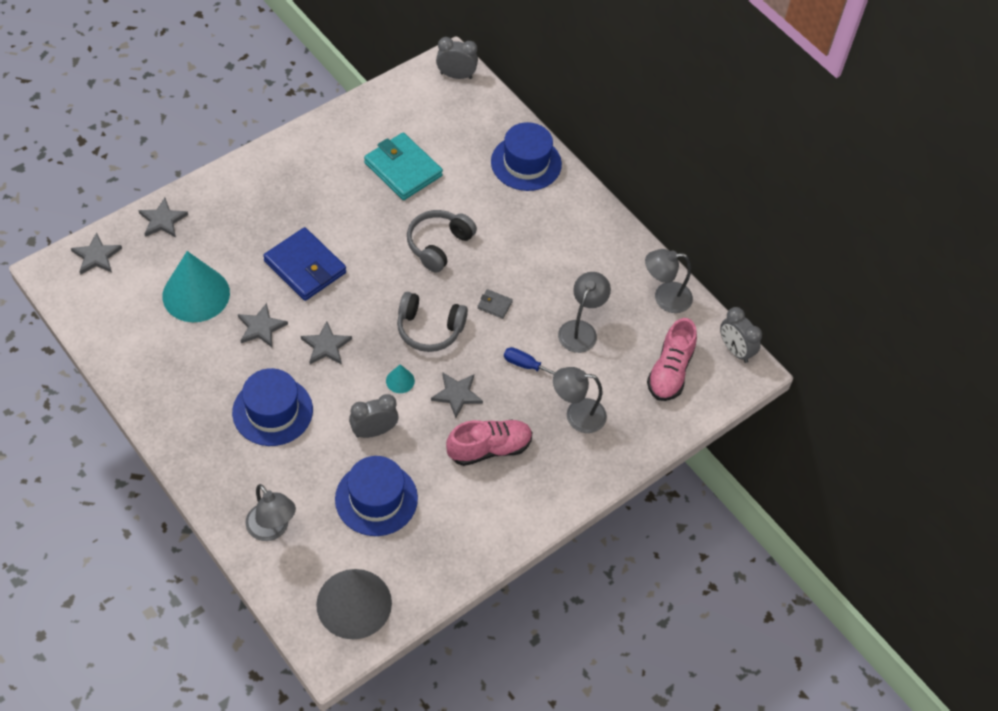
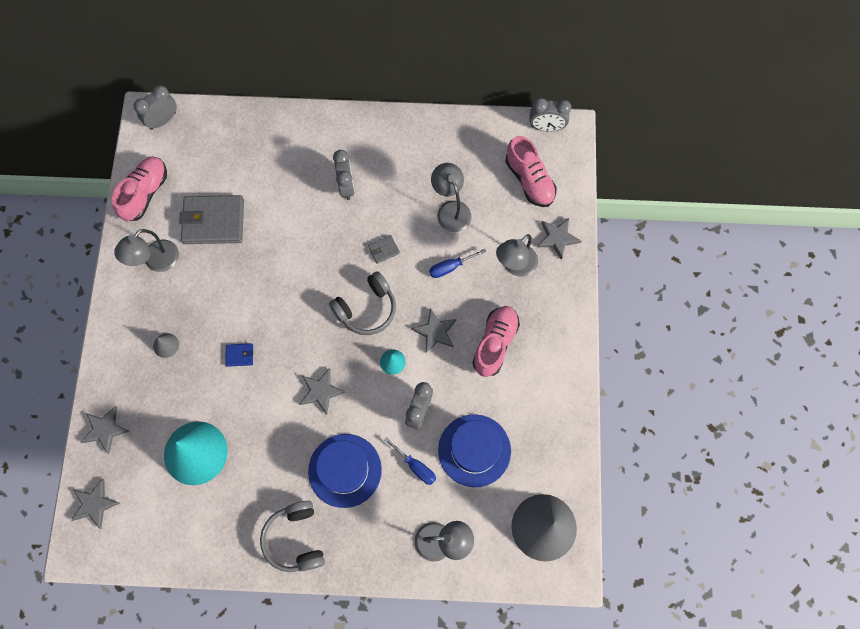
camera: 45 degrees left, 15 degrees up
(261, 327) = (266, 426): grey star -> grey star (557, 238)
(268, 211) = (166, 345): none -> grey cone
(305, 267) = (240, 355): blue wallet -> blue wallet, size x0.43
(322, 462) = (415, 466): none -> blue screwdriver
(382, 108) = (145, 193): none -> pink shoe
(403, 169) = (214, 221): turquoise wallet -> grey wallet
(438, 245) = (301, 248): grey headphones -> grey headphones (295, 539)
(525, 238) = (346, 186): none -> grey clock
(526, 163) = (283, 135): blue hat -> none
(664, 297) = (470, 136): grey lamp -> grey lamp (156, 262)

